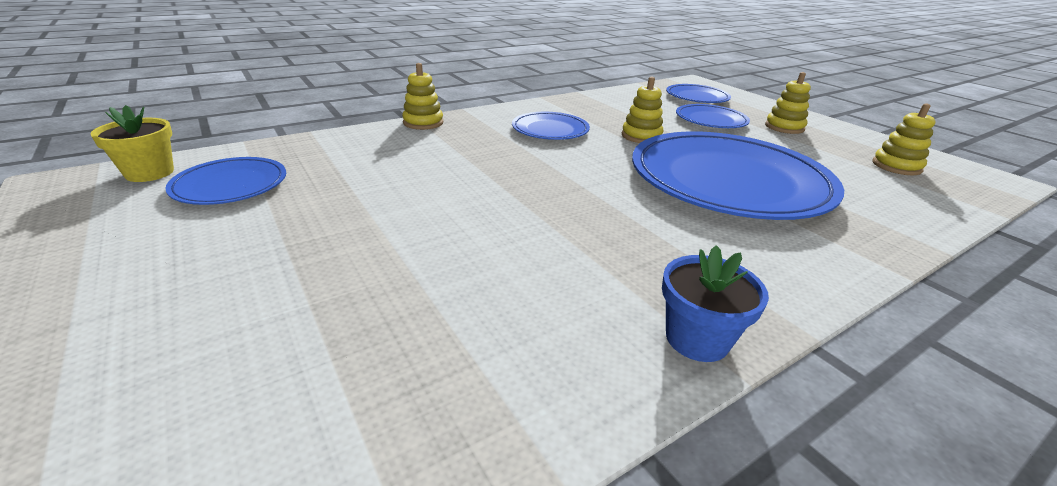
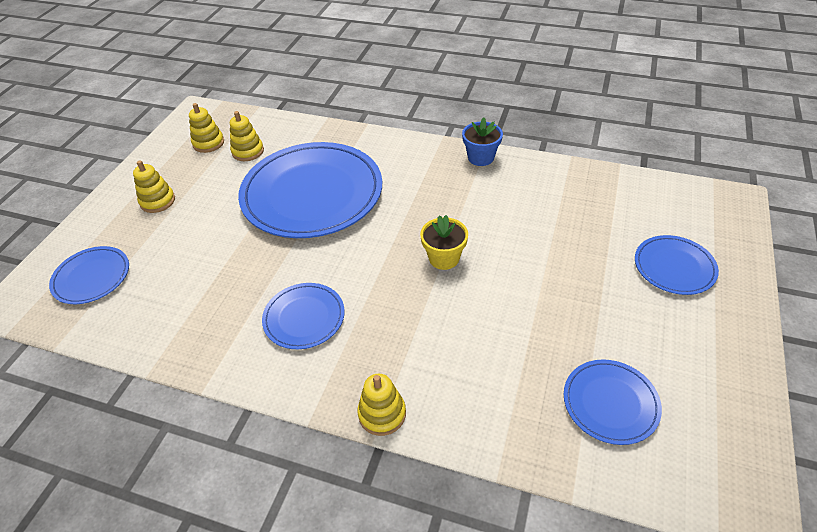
camera: 125 degrees left, 15 degrees up
(149, 173) = (671, 477): yellow flower pot -> yellow flower pot (444, 258)
(641, 136) = (263, 261): yellow stacking toy -> yellow stacking toy (248, 151)
(711, 120) = (174, 242): blue plate -> blue plate (674, 267)

